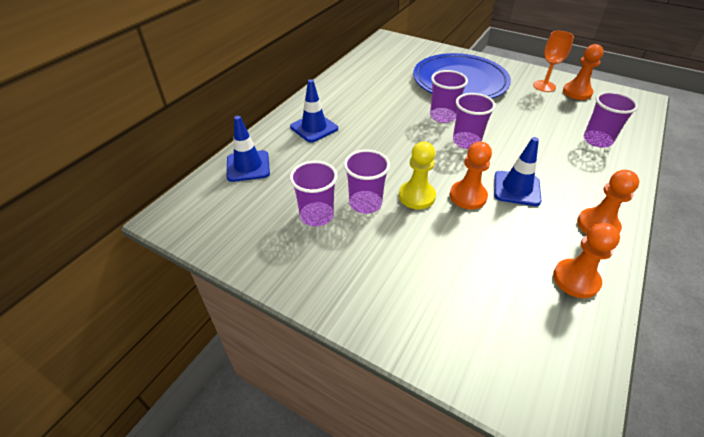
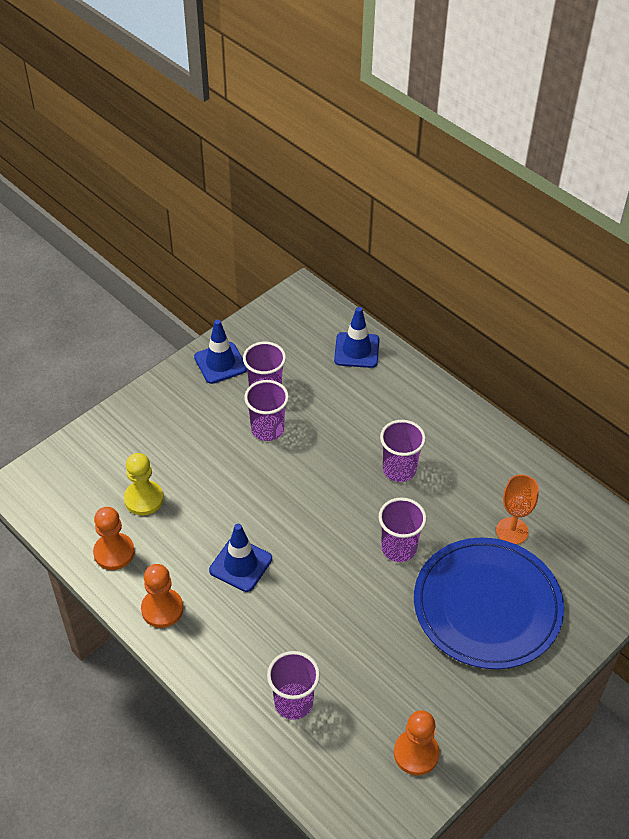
camera: 105 degrees right, 5 degrees up
(314, 128) = (410, 413): blue traffic cone -> blue traffic cone (220, 363)
(416, 196) = (262, 472): yellow pawn -> yellow pawn (144, 499)
(466, 141) = (337, 552): purple cup -> purple cup (399, 469)
(468, 196) = (245, 515): orange pawn -> none
(544, 86) = (446, 716): orange goblet -> orange goblet (512, 531)

